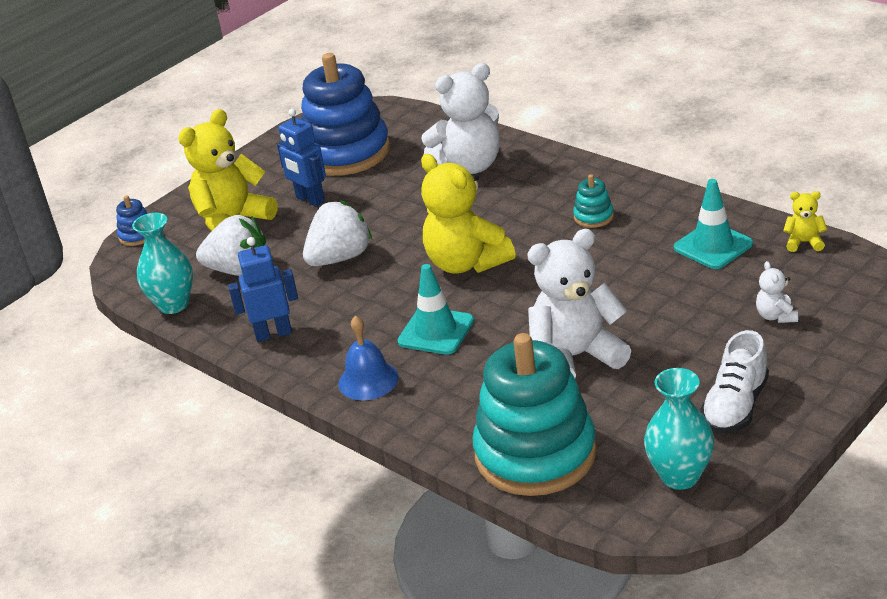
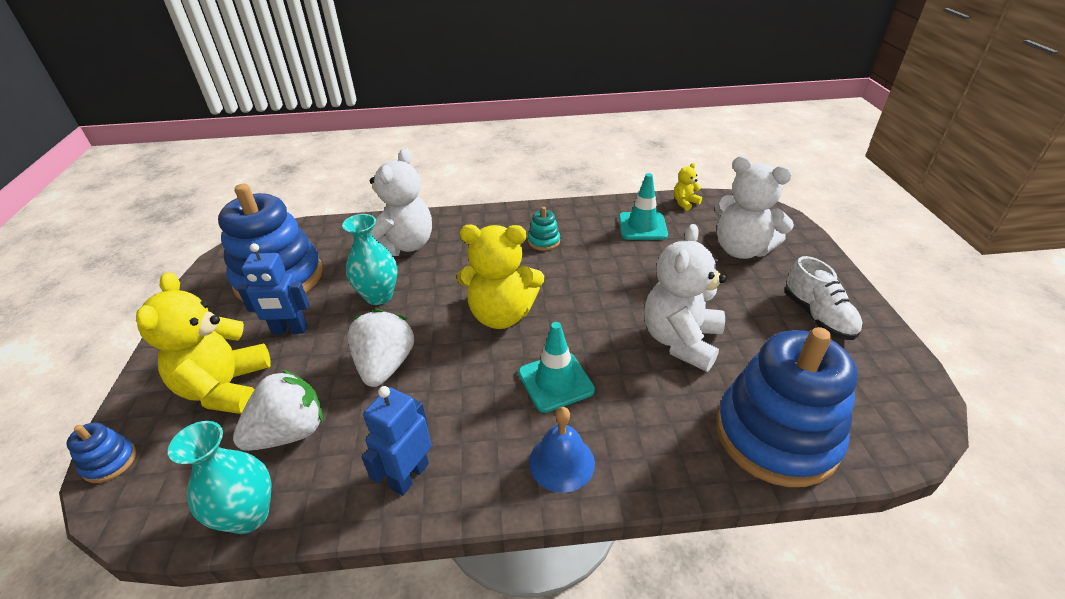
camera: 50 degrees left, 5 degrees up
(535, 454) = (776, 435): turquoise stacking toy -> blue stacking toy
(680, 476) = (874, 385): turquoise vase -> turquoise vase (379, 296)
(776, 316) = (741, 249): white teddy bear -> white teddy bear, size x2.24

